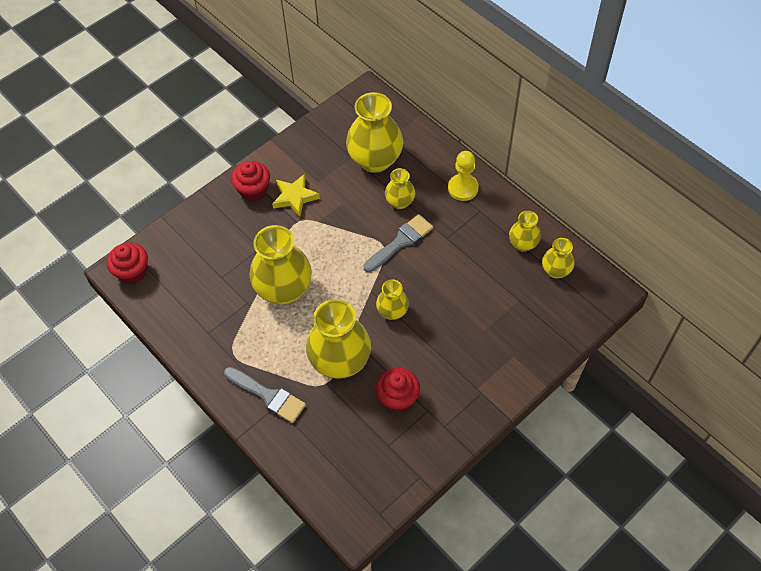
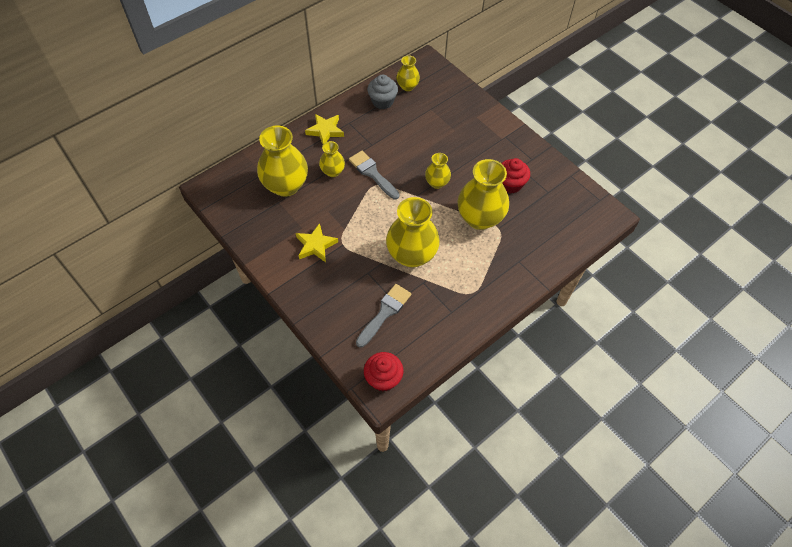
camera: 90 degrees left, 0 degrees up
(253, 190) = (302, 278): red cupcake -> none
(268, 396) = (510, 267): grey brush -> grey brush (385, 313)
(463, 188) = (325, 131): yellow pawn -> yellow star
(523, 244) = (382, 101): yellow vase -> grey cupcake

